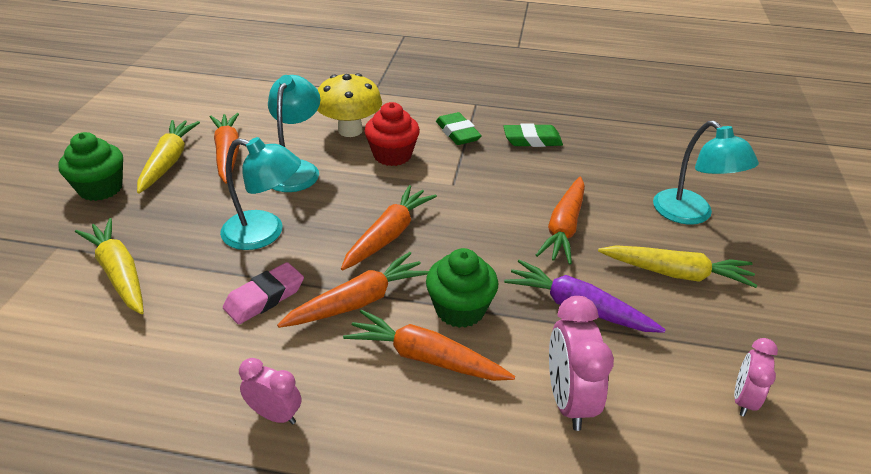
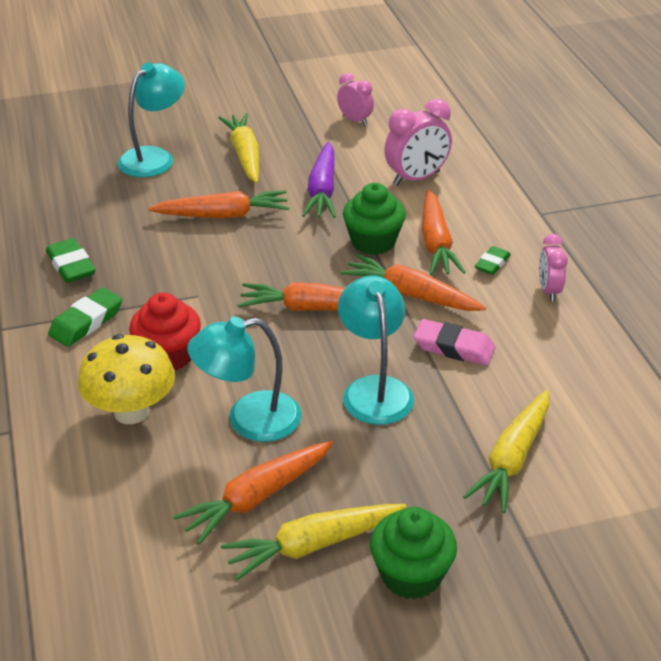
camera: 115 degrees left, 0 degrees up
(357, 388) = (492, 264): none -> green eraser
(743, 399) = (355, 120): pink clock -> pink clock turned 135 degrees counterclockwise

